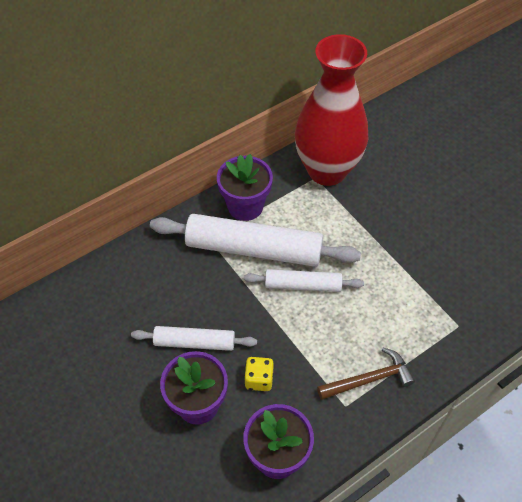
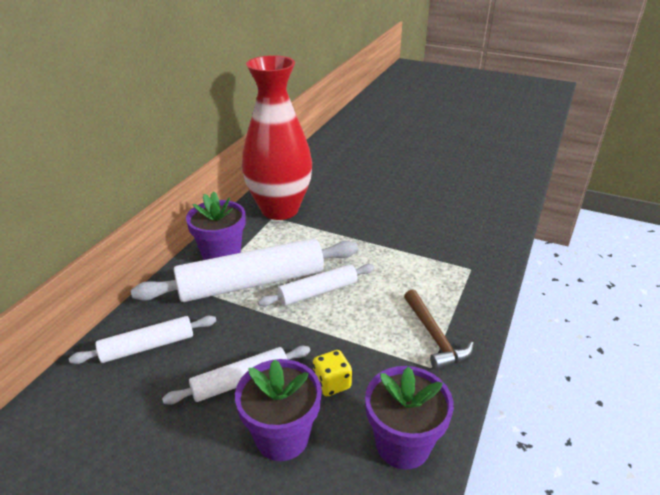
camera: 30 degrees left, 20 degrees down
(145, 276) = (148, 346): none -> white rolling pin
(369, 379) = (434, 336): brown hammer -> brown hammer turned 120 degrees clockwise

